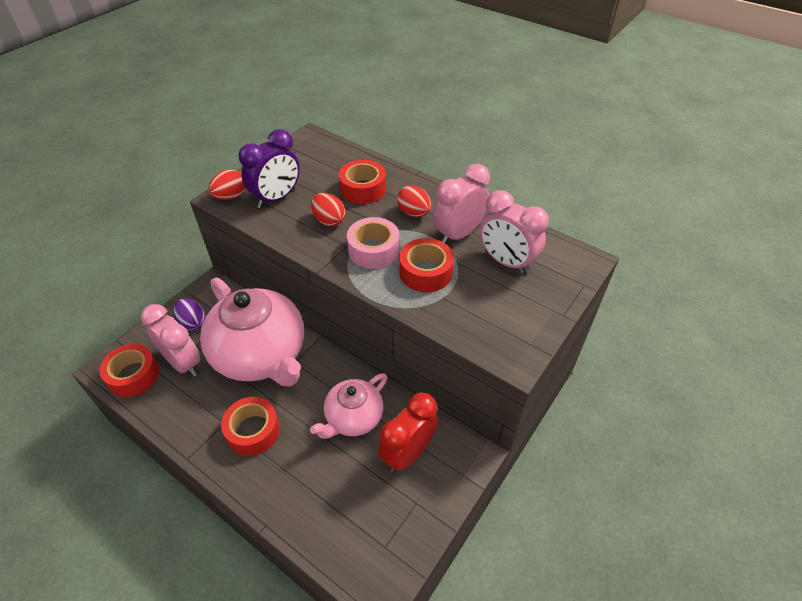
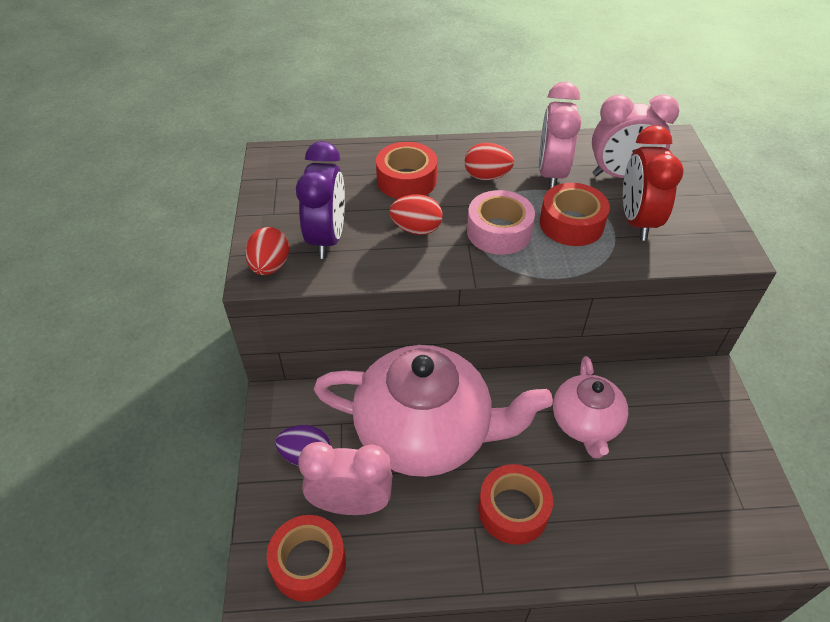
camera: 40 degrees left, 0 degrees up
(408, 453) = (665, 417): red clock -> red clock (637, 221)

